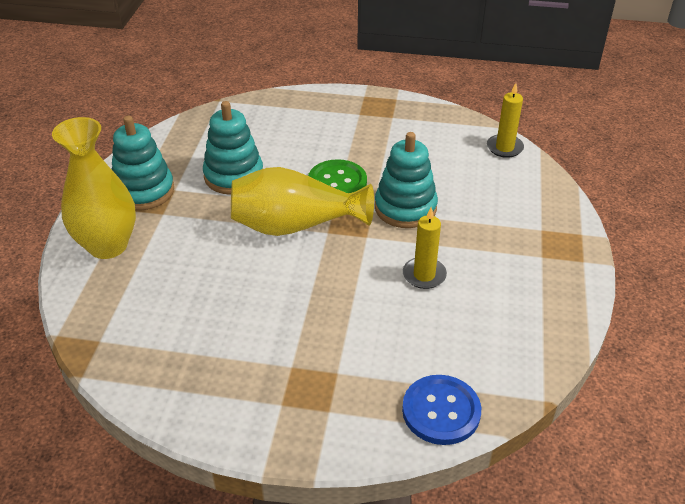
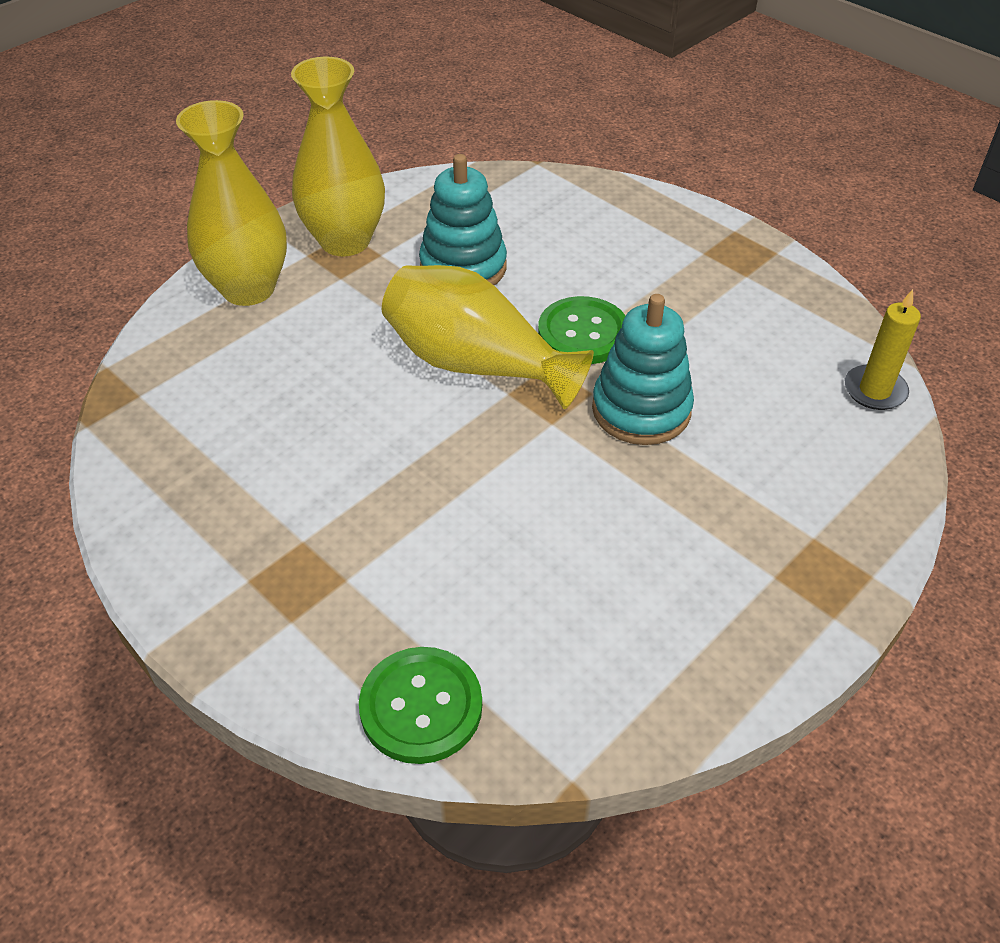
camera: 35 degrees right, 5 degrees up
(143, 191) = (345, 241): turquoise stacking toy -> yellow vase
(424, 275) = (577, 513): yellow candle -> none
(441, 411) = (421, 706): blue button -> green button

